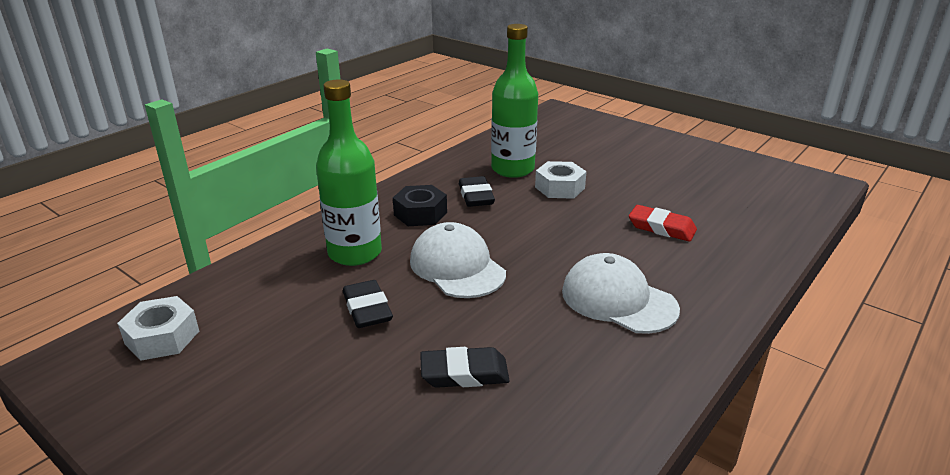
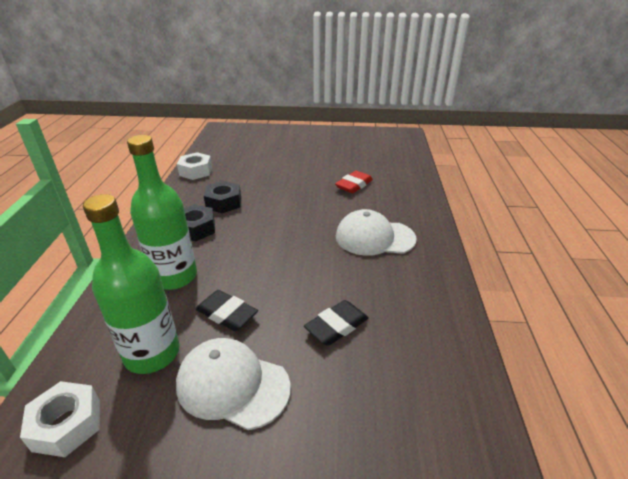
camera: 35 degrees left, 5 degrees up
(457, 267) = (260, 256): white cap -> white cap (232, 385)
(476, 196) = (223, 203): black eraser -> black nut
(512, 169) = (230, 176): green bottle -> green bottle (152, 353)
(559, 188) = (272, 179): white nut -> white nut (196, 171)
(661, 228) = (354, 185): red eraser -> red eraser turned 45 degrees counterclockwise

